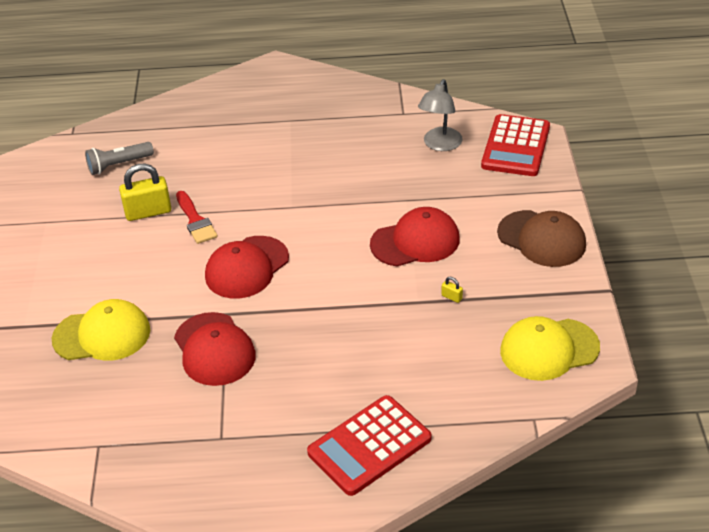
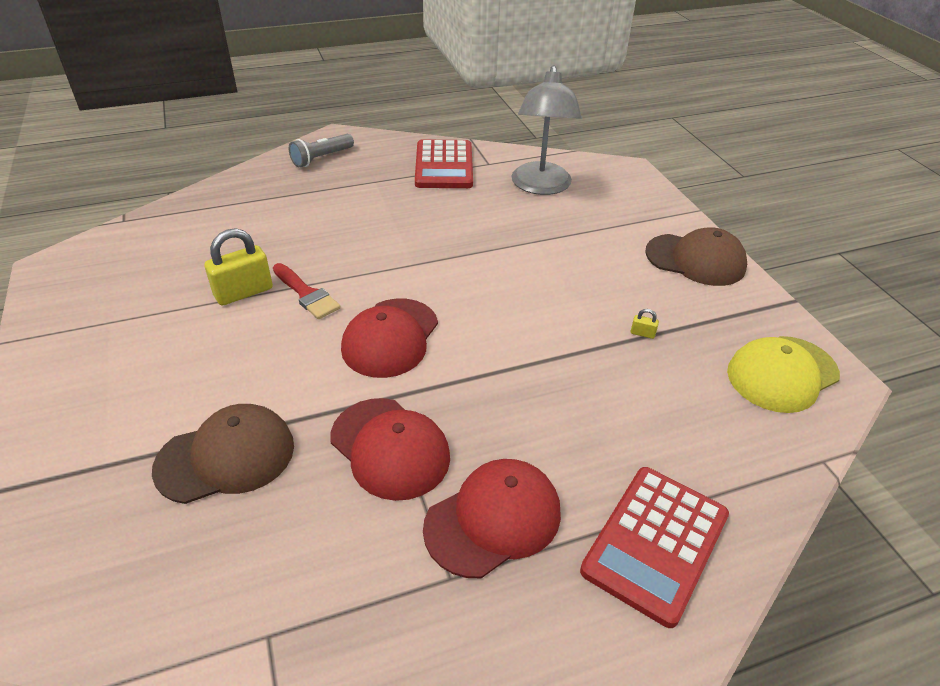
camera: 20 degrees left, 0 degrees up
(102, 335) = (226, 457): yellow cap -> brown cap
(119, 165) = (191, 246): grey flashlight -> grey flashlight (321, 158)
(415, 241) = (569, 281): red cap -> red cap (493, 519)
(440, 145) = (541, 186): grey lamp -> grey lamp, size x1.51
(515, 146) = (615, 180): red calculator -> red calculator (444, 165)

